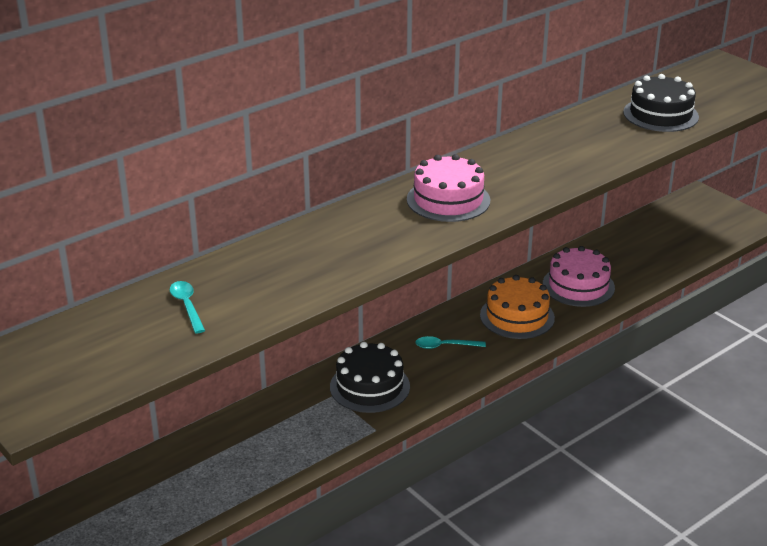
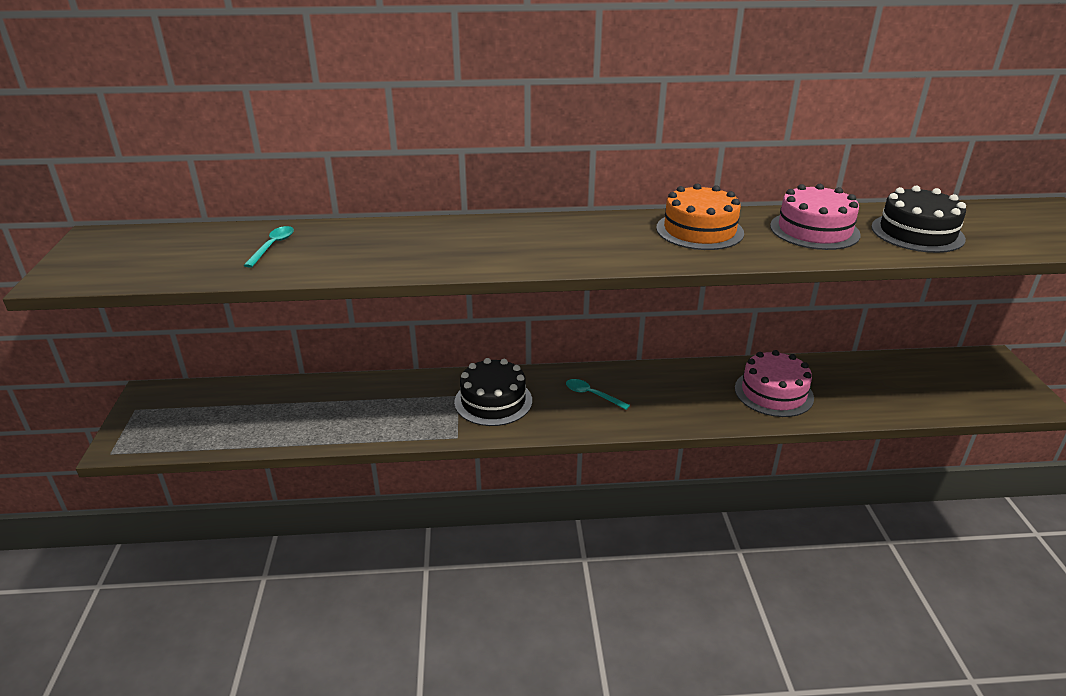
camera: 35 degrees right, 0 degrees up
(448, 200) = (594, 239): pink cake -> pink cake (814, 230)
(517, 316) = (684, 396): orange cake -> orange cake (699, 230)

